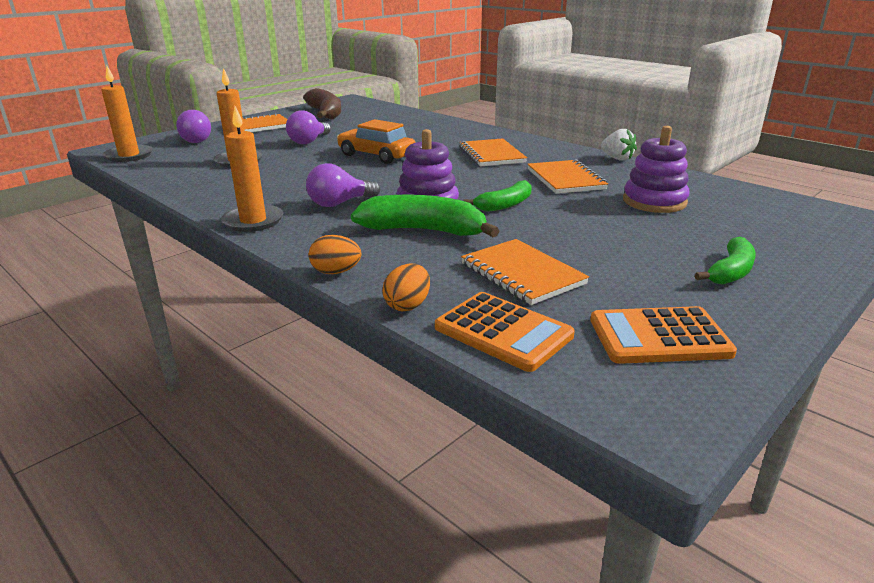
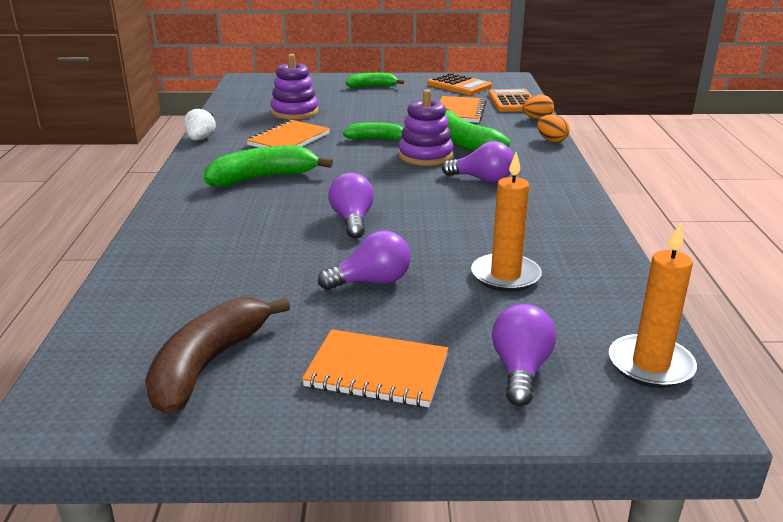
camera: 135 degrees left, 0 degrees up
(253, 221) = (567, 188): orange candle -> none
(376, 155) = (352, 220): orange car -> purple light bulb
(491, 155) = (263, 178): orange notebook -> green banana

